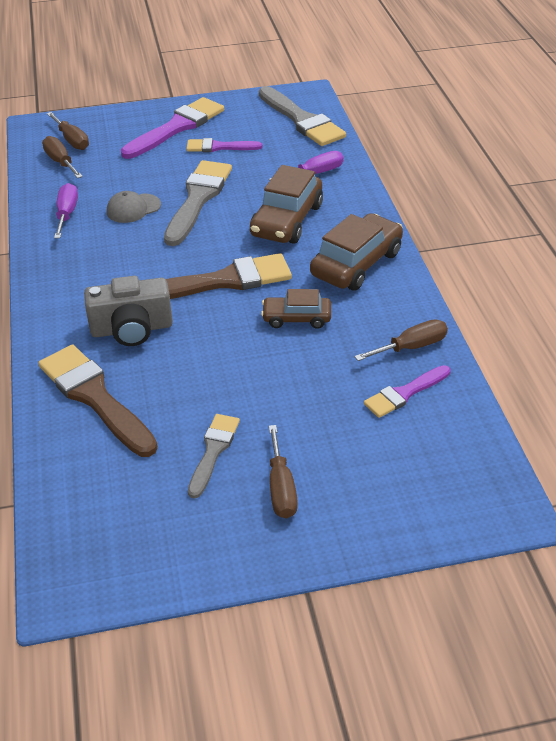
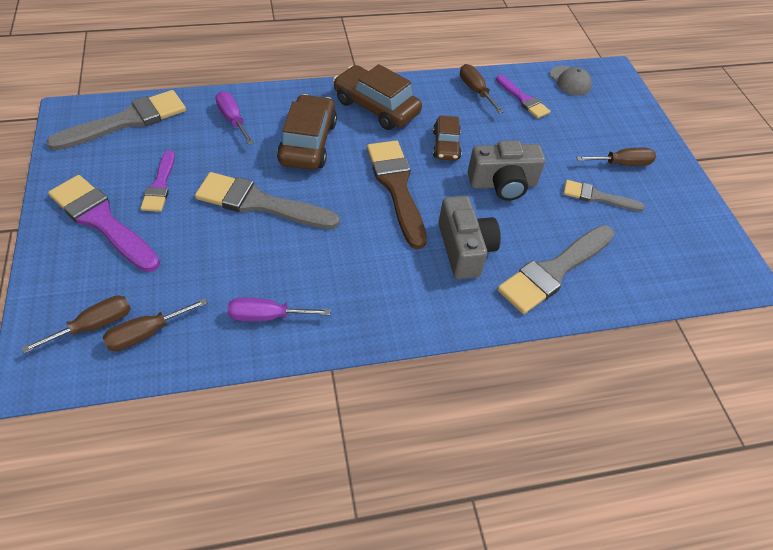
camera: 95 degrees left, 10 degrees up
(95, 397) = (554, 271): brown brush -> grey brush
(133, 208) = (267, 255): grey cap -> grey cap (570, 81)
(232, 363) = (502, 184): none -> grey camera
(287, 220) = (308, 142): brown car -> brown car turned 105 degrees counterclockwise

